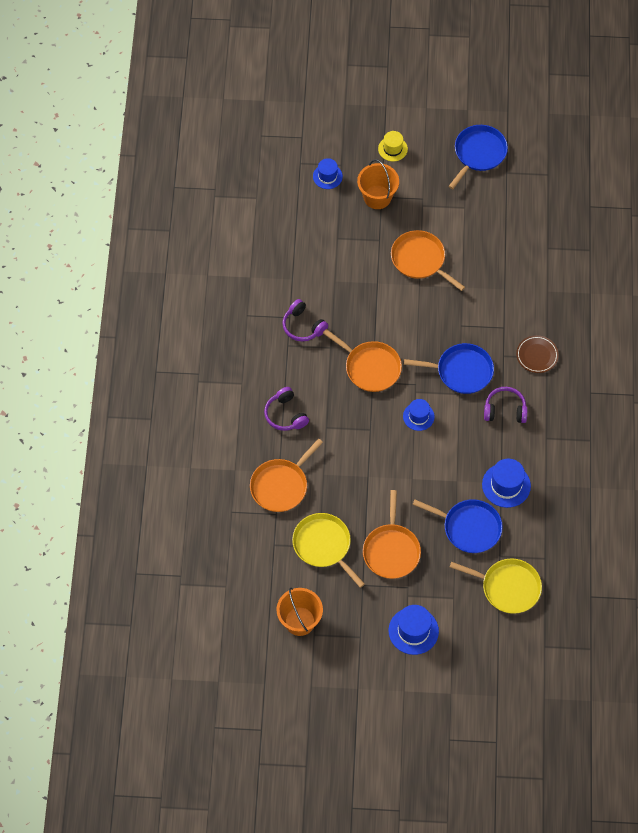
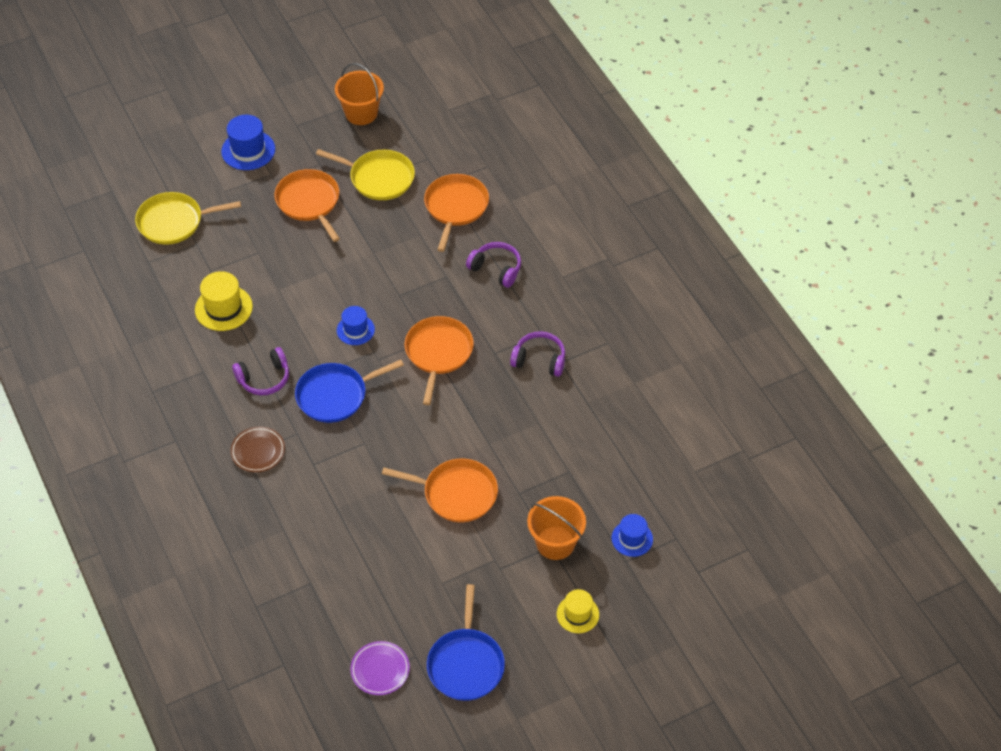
camera: 150 degrees right, 10 degrees down
(370, 367) = (438, 353): orange pan -> orange pan turned 90 degrees clockwise
(469, 527) = (242, 254): blue pan -> none
(506, 485) = (223, 308): blue hat -> yellow hat
(532, 175) = (380, 670): none -> purple plate

